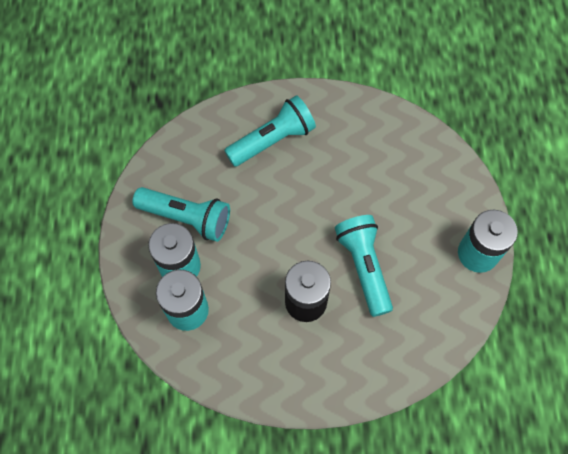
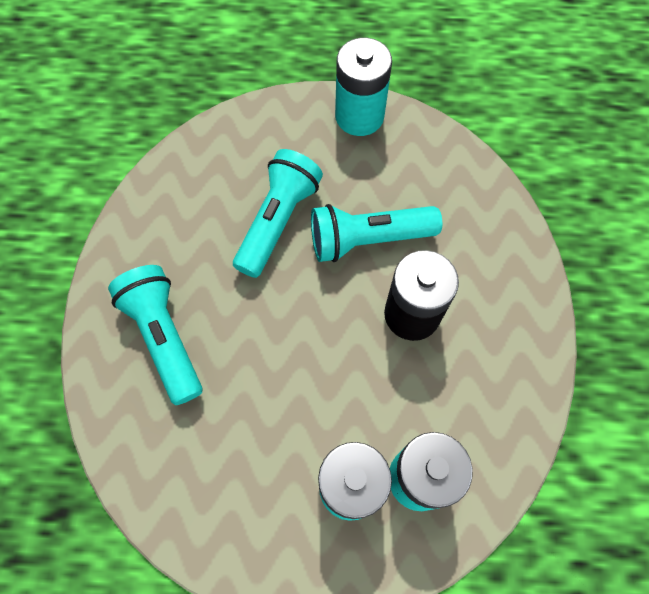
camera: 85 degrees left, 0 degrees up
(187, 218) = (273, 473): turquoise flashlight -> turquoise flashlight (278, 221)

